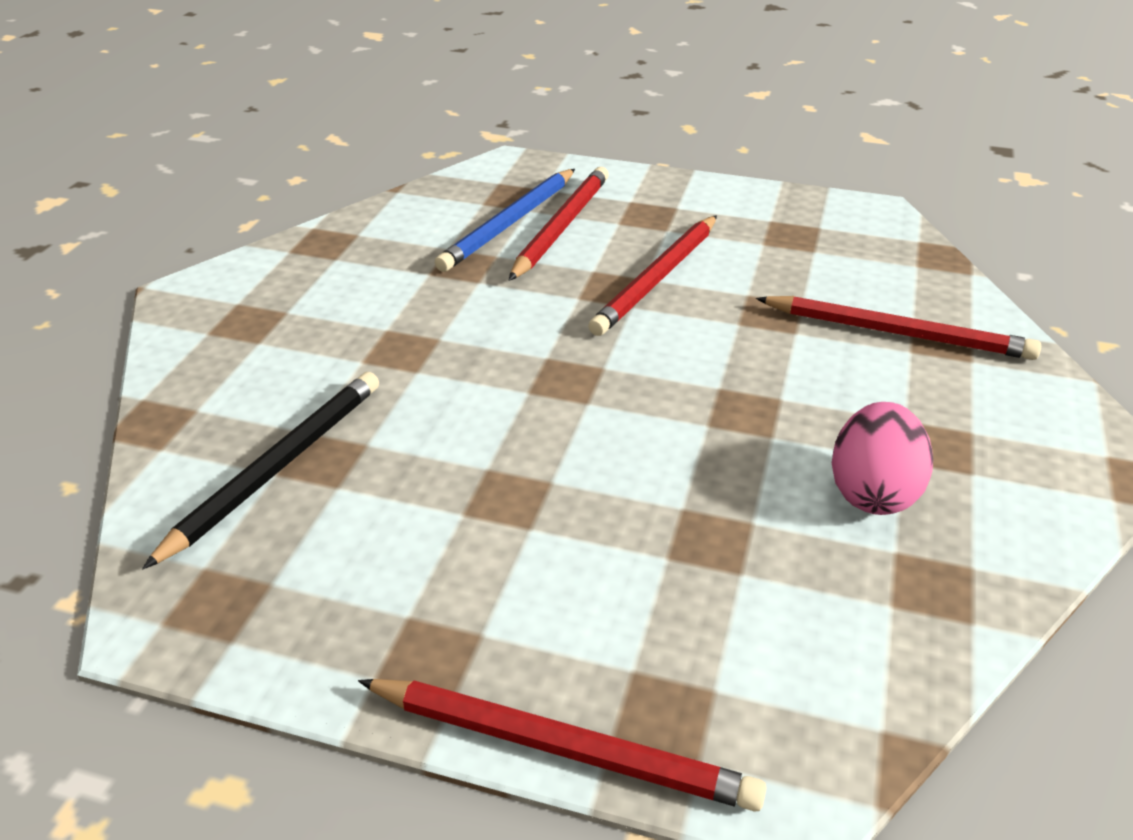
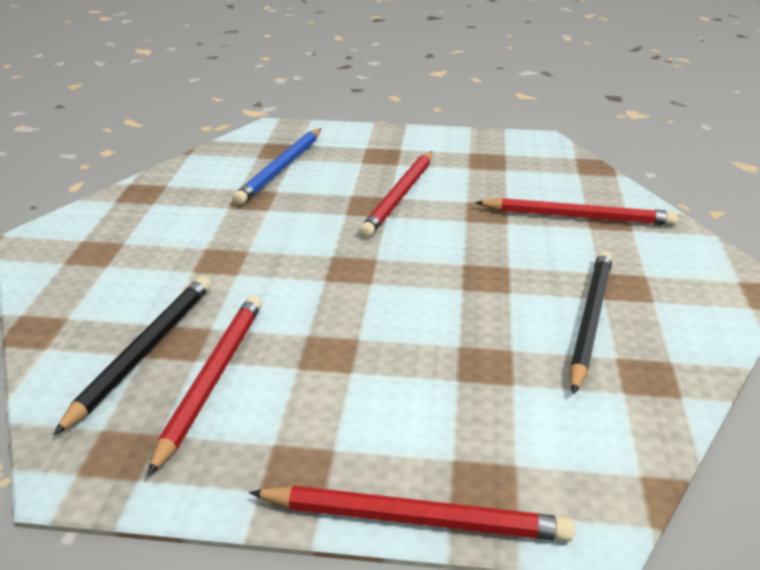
camera: 10 degrees left, 5 degrees down
(561, 227) = (320, 168): red pencil -> red pencil (212, 379)
(873, 492) = (590, 320): pink egg -> black pencil

